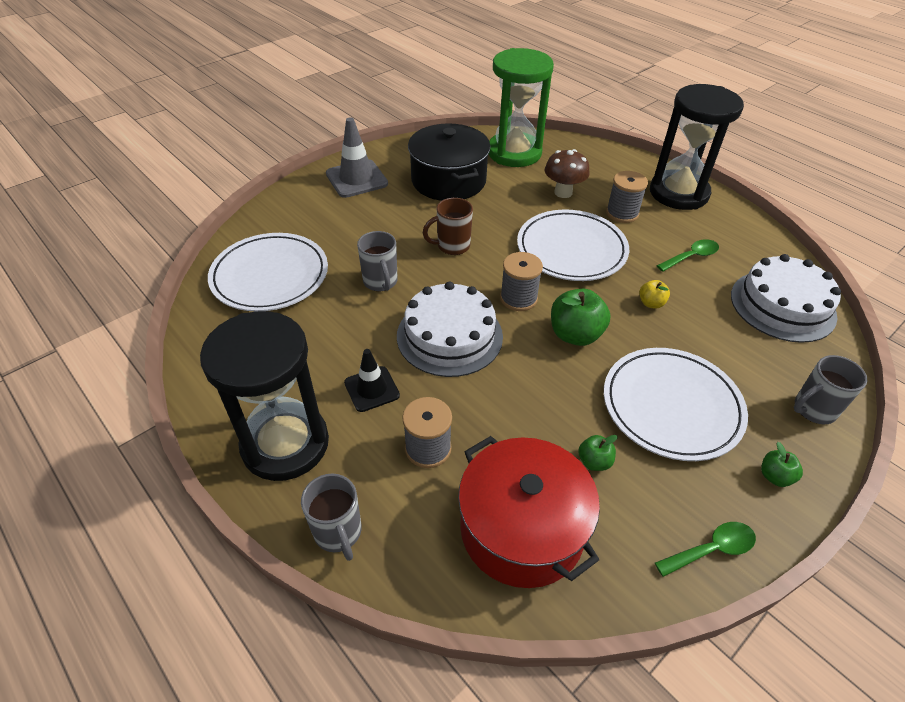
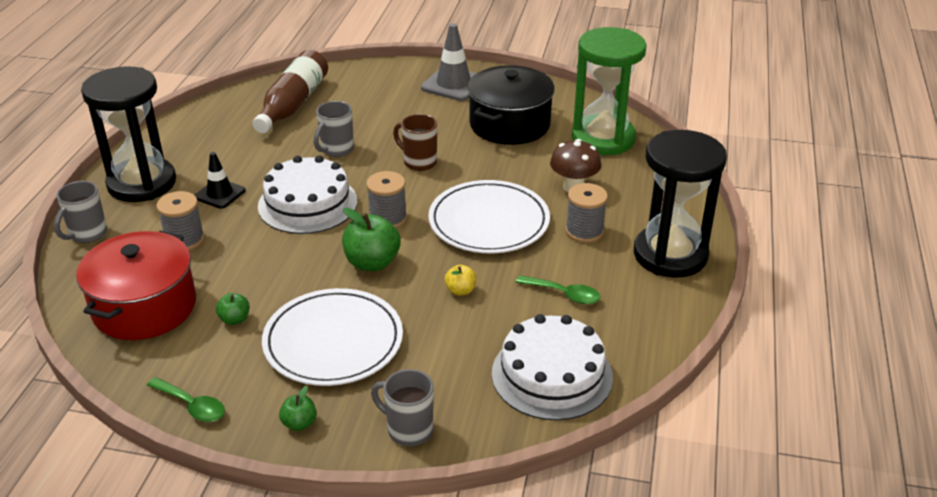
camera: 55 degrees right, 10 degrees down
(270, 276) = (293, 104): white plate -> brown bottle

